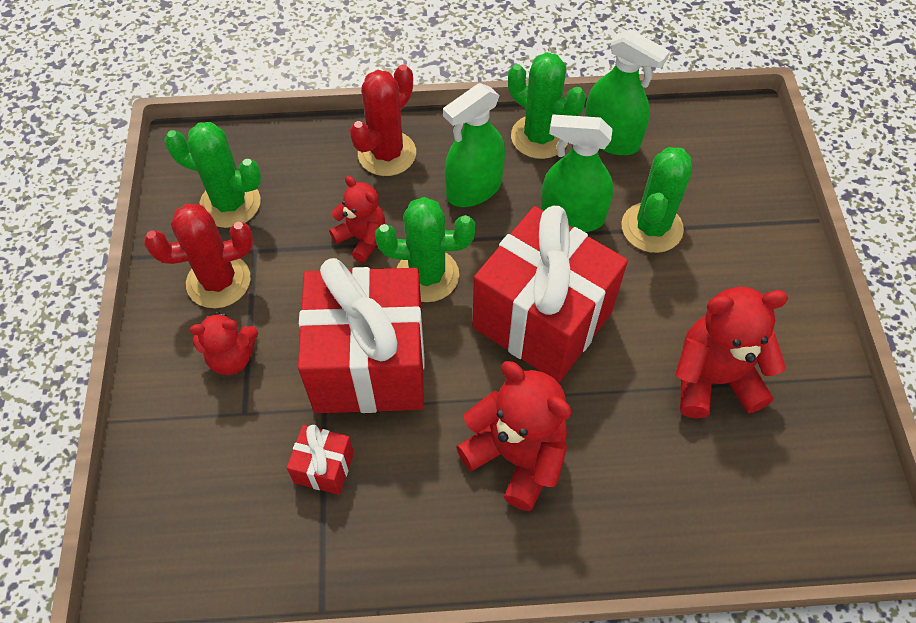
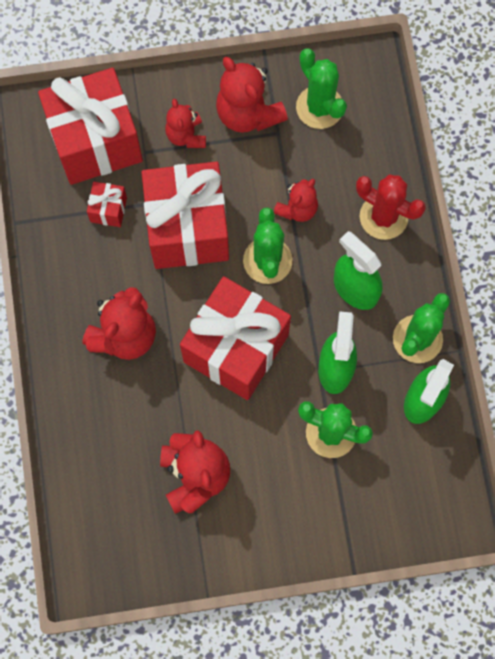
camera: 85 degrees right, 15 degrees up
(212, 480) = (96, 141): none -> red gift
(218, 281) = (248, 114): red cactus -> red teddy bear
(230, 203) = (319, 107): green cactus -> green cactus turned 45 degrees counterclockwise

